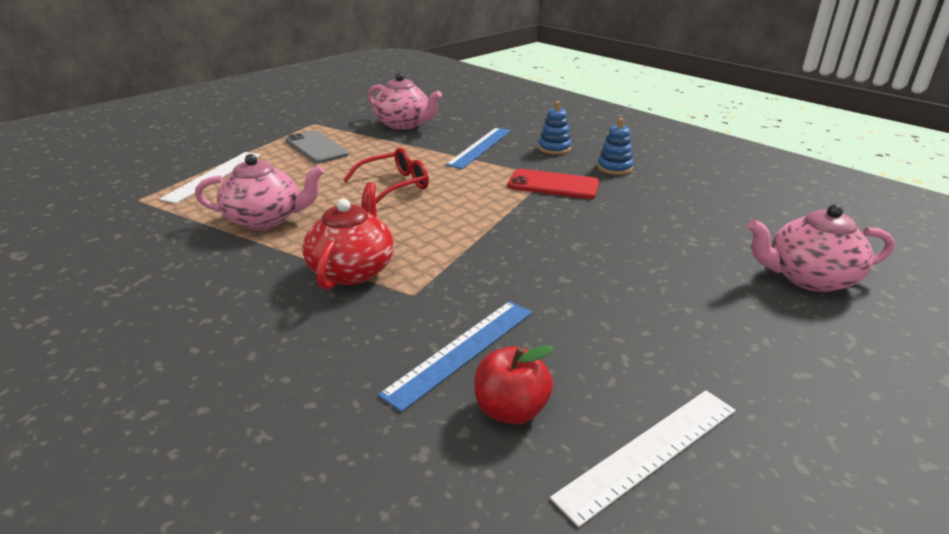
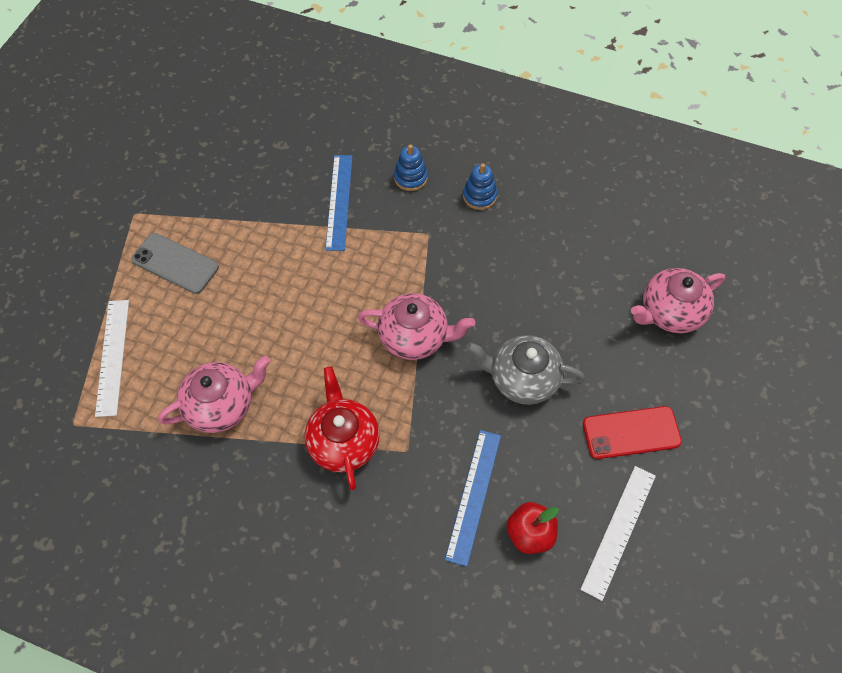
camera: 25 degrees left, 30 degrees up
(395, 185) = (299, 304): red glasses -> none
(404, 124) = (234, 180): pink teapot -> pink teapot (415, 337)
(553, 185) = (439, 248): red phone -> red phone (631, 433)
(587, 279) = (522, 379): none -> grey teapot

